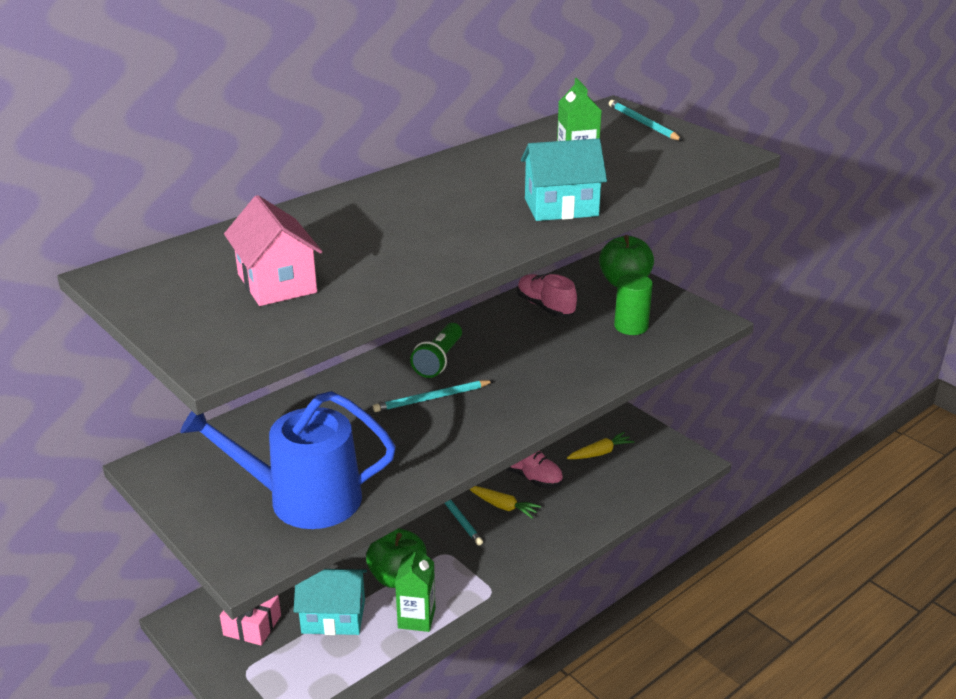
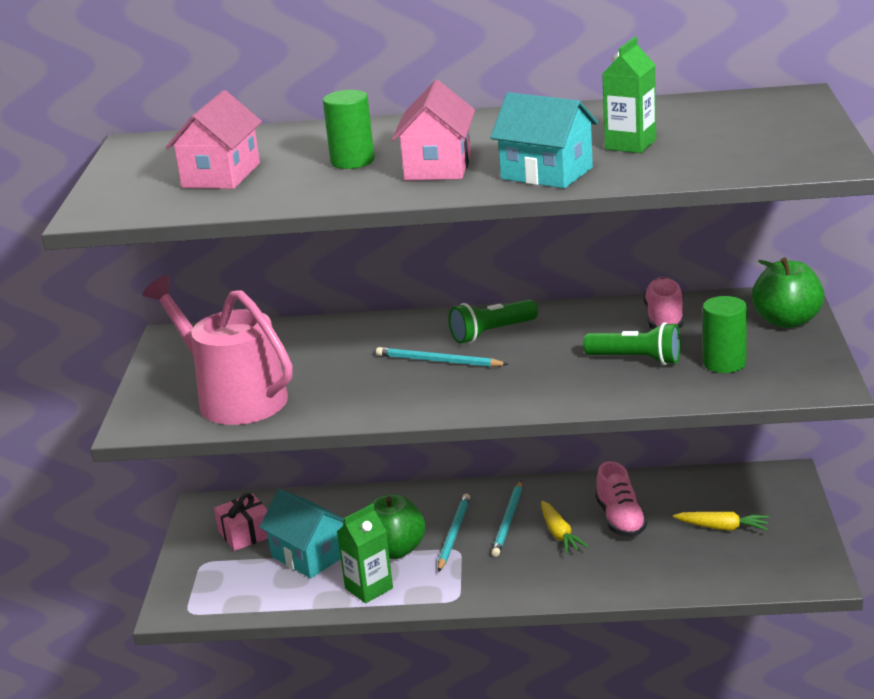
camera: 45 degrees right, 5 degrees down
(303, 499) = (234, 398): blue watering can -> pink watering can
(379, 237) = (352, 161): none -> green cylinder
(464, 224) = (438, 167): none -> pink house
(572, 344) = (636, 359): none -> green flashlight
(643, 123) = (794, 116): turquoise pencil -> turquoise pencil (454, 534)

